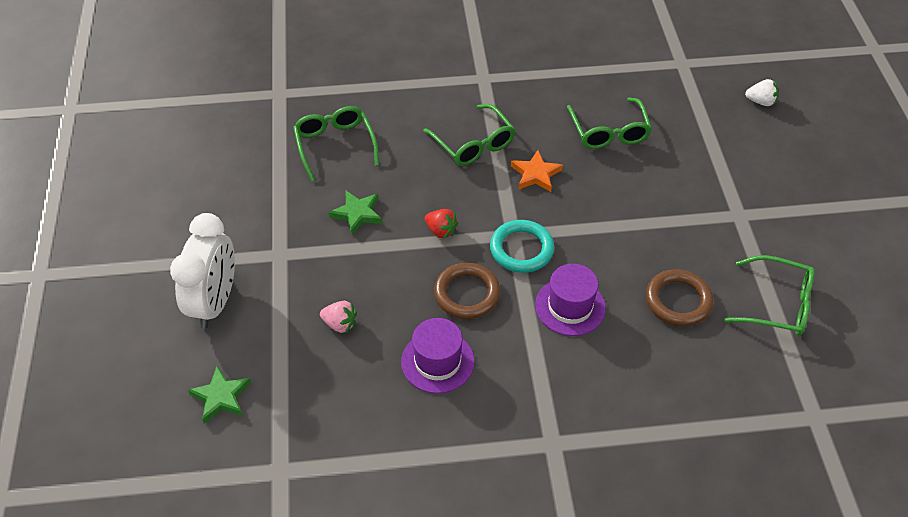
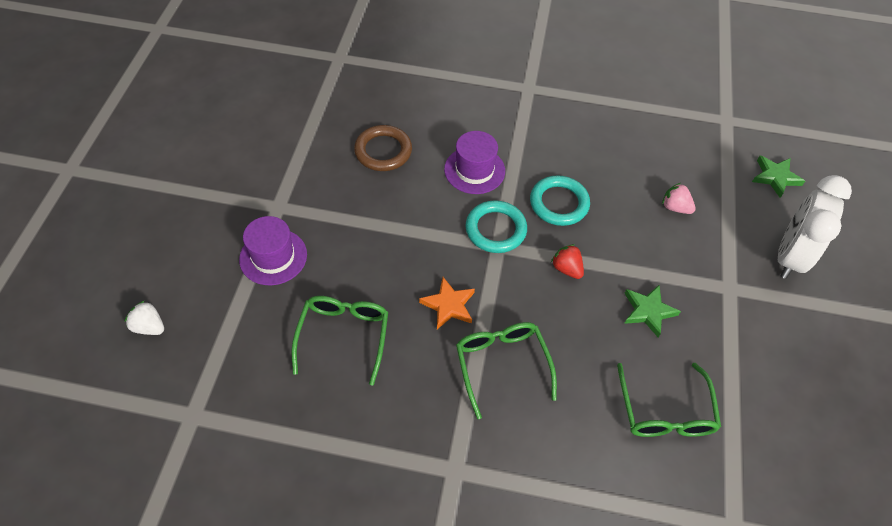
camera: 165 degrees left, 5 degrees up
(437, 361) = (597, 158): purple hat -> purple hat (273, 257)
(467, 294) = (559, 203): brown ring -> turquoise ring
(777, 304) = (306, 128): green glasses -> none

